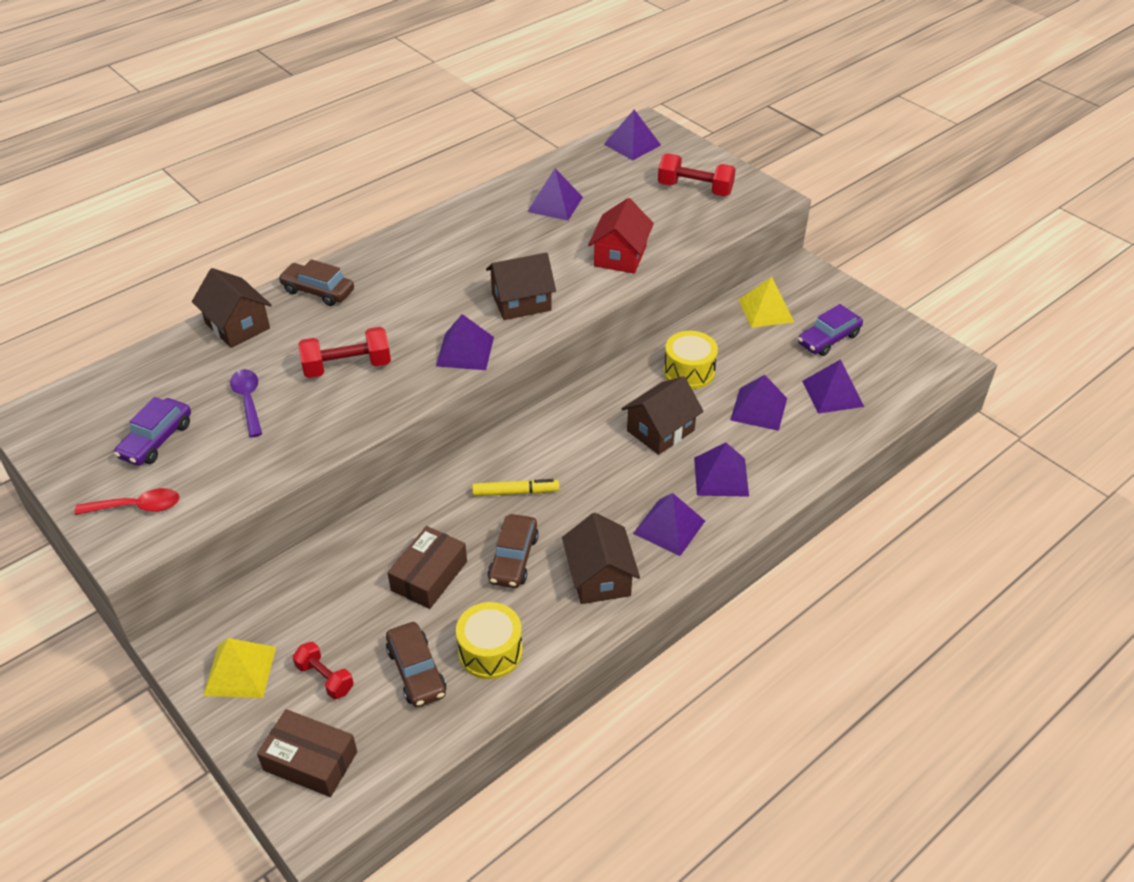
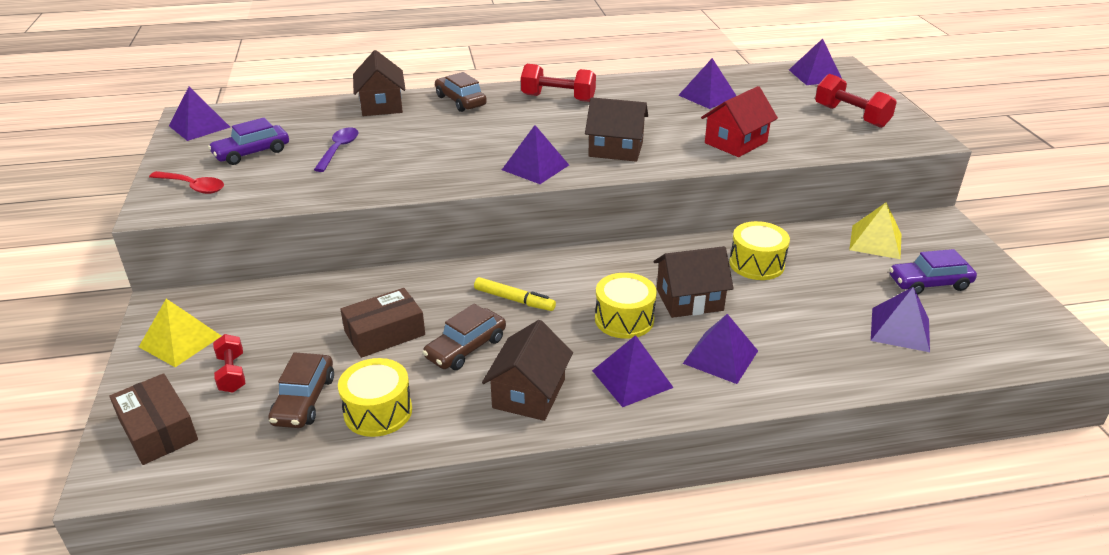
camera: 30 degrees right, 10 degrees down
(347, 367) = (432, 150): red dumbbell -> red dumbbell (558, 98)
(622, 472) = (624, 319): none -> yellow drum
(758, 409) = (806, 315): purple pyramid -> purple pyramid (199, 126)

